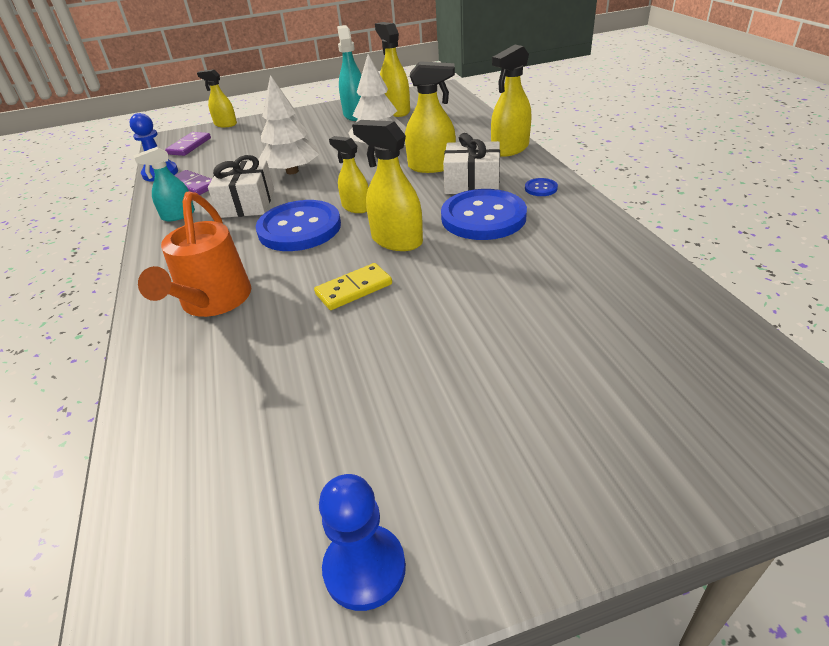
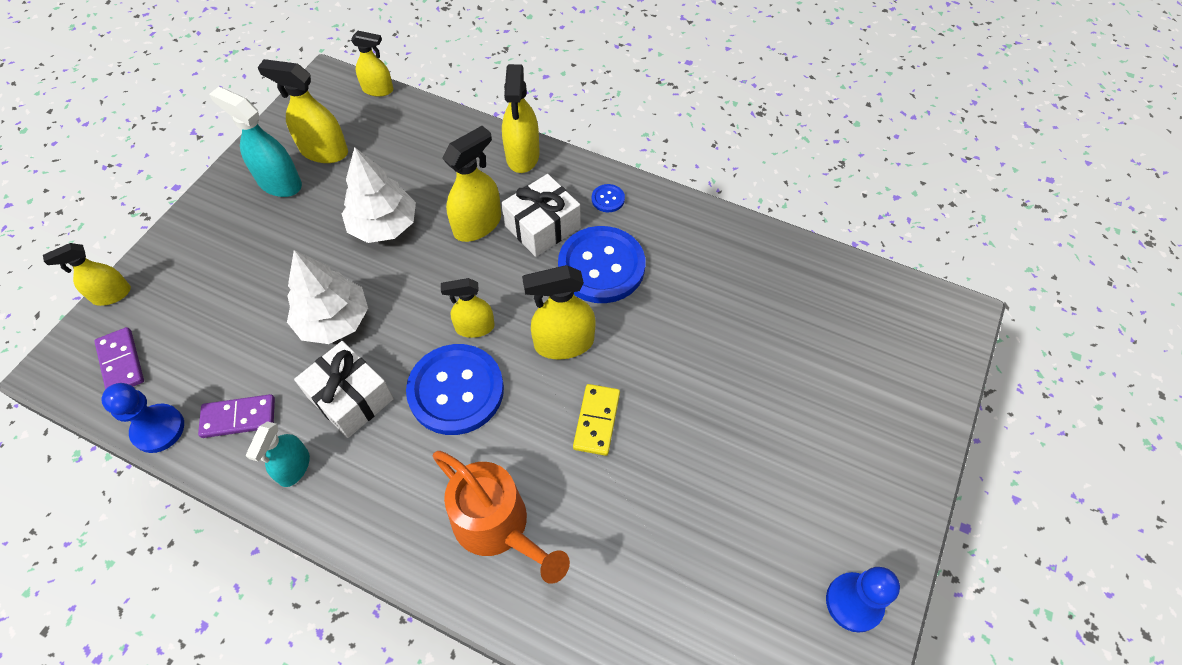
camera: 50 degrees left, 20 degrees up
(463, 98) = (378, 89): none -> yellow spray bottle

